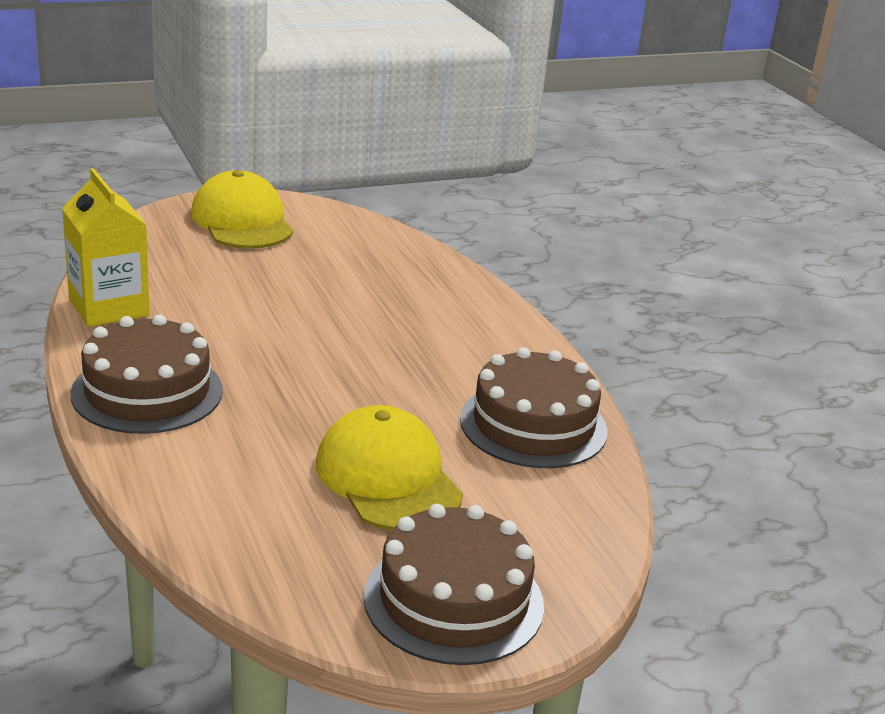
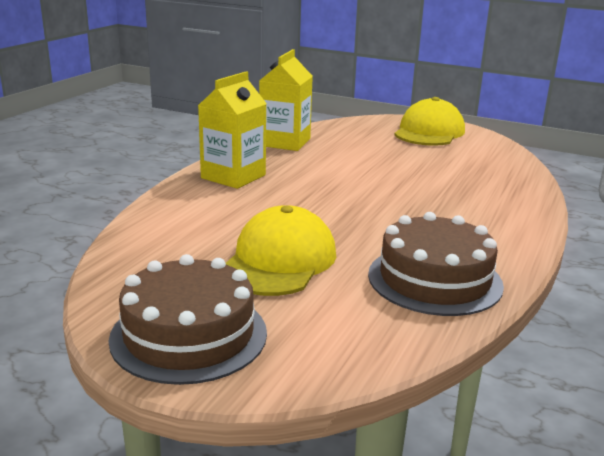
camera: 50 degrees right, 5 degrees down
(147, 391) = (233, 176): brown cake -> yellow carton

